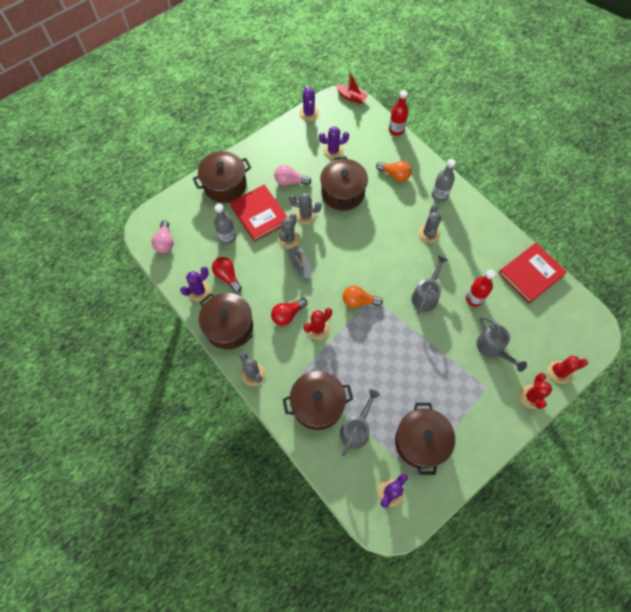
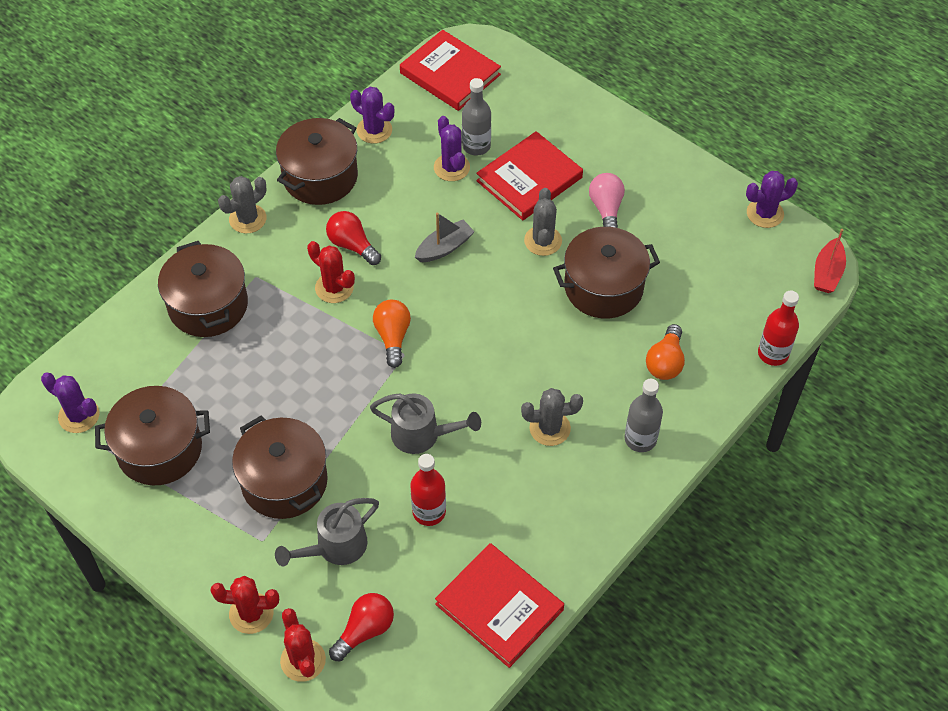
camera: 80 degrees right, 10 degrees down
(165, 242) = (450, 74): pink light bulb -> red book
(225, 185) = (574, 125): brown pot -> brown pot (284, 481)
(227, 276) = (405, 159): red light bulb -> red light bulb (365, 630)
(289, 239) = (491, 225): grey cactus -> none
(333, 151) = (691, 261): purple cactus -> purple cactus (451, 167)
(356, 429) = (174, 361): grey watering can -> none

